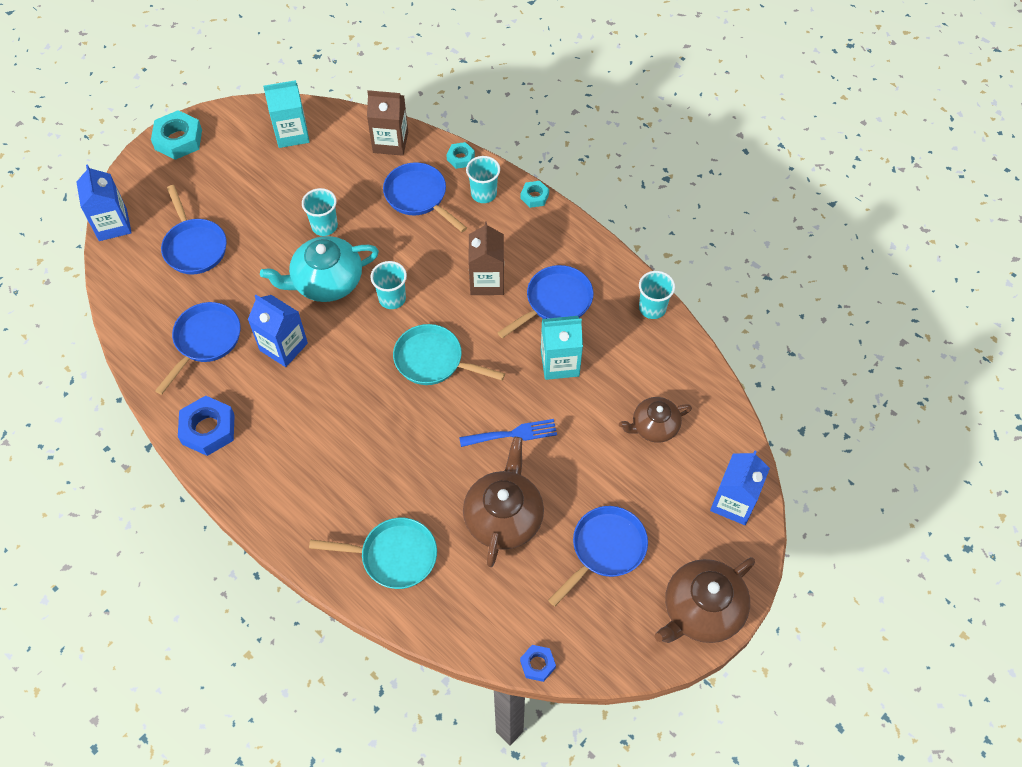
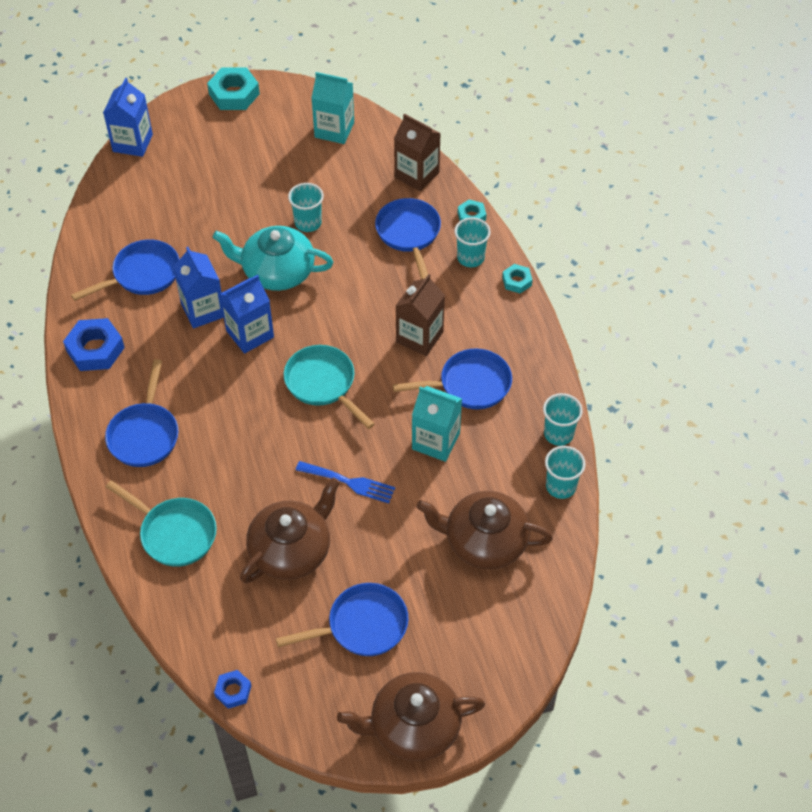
camera: 30 degrees right, 5 degrees down
(194, 246) = (186, 191): blue pan -> blue pan (145, 434)
(392, 298) = (324, 313): turquoise cup -> turquoise cup (561, 486)
(654, 426) = (484, 541): brown teapot -> brown teapot, size x1.59
(733, 502) = (512, 648): blue carton -> blue carton (250, 334)

